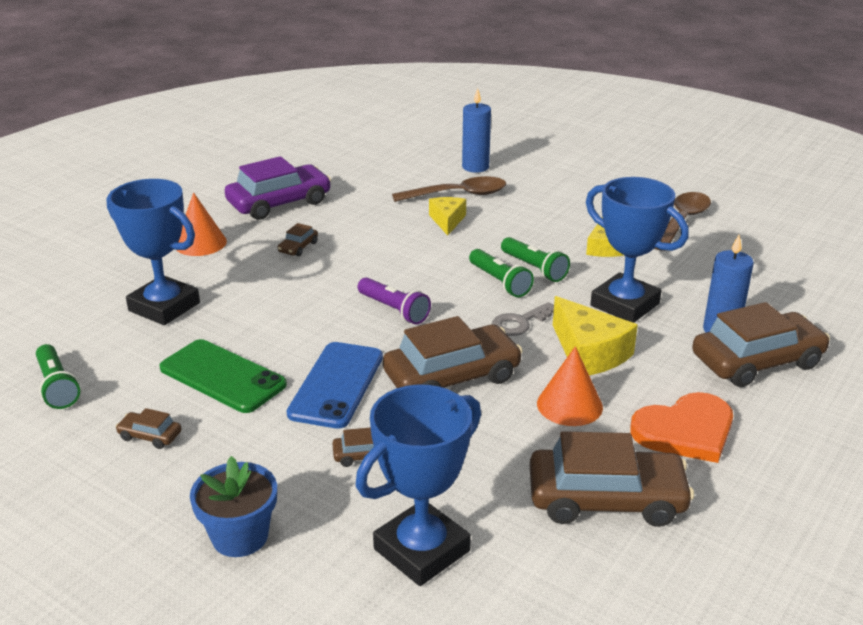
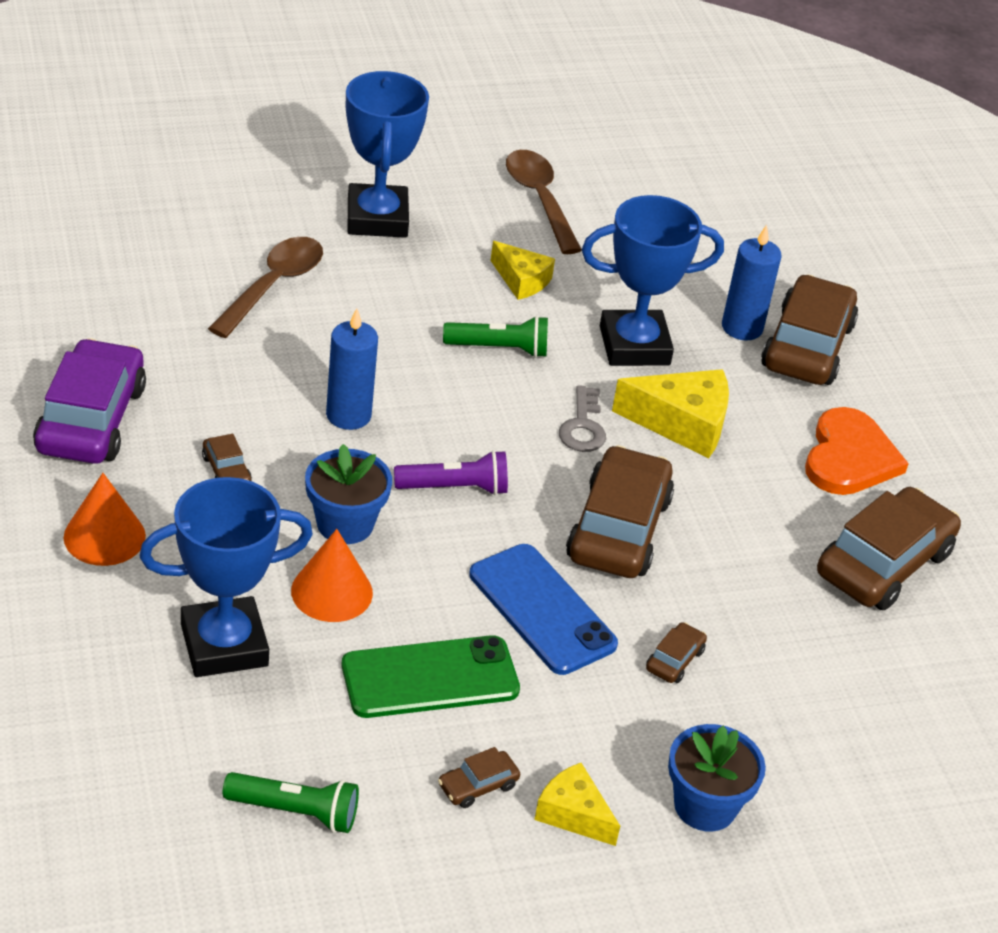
camera: 55 degrees left, 10 degrees up
(310, 294) = (345, 524): none -> blue flower pot
(421, 550) = (836, 706): blue trophy -> blue trophy (377, 218)
(447, 221) = (321, 333): yellow cheese -> yellow cheese (573, 814)
(475, 167) = (226, 229): blue candle -> blue candle (348, 415)
(499, 282) = (494, 387): green flashlight -> none
(569, 405) = (743, 492): orange cone -> orange cone (332, 591)

